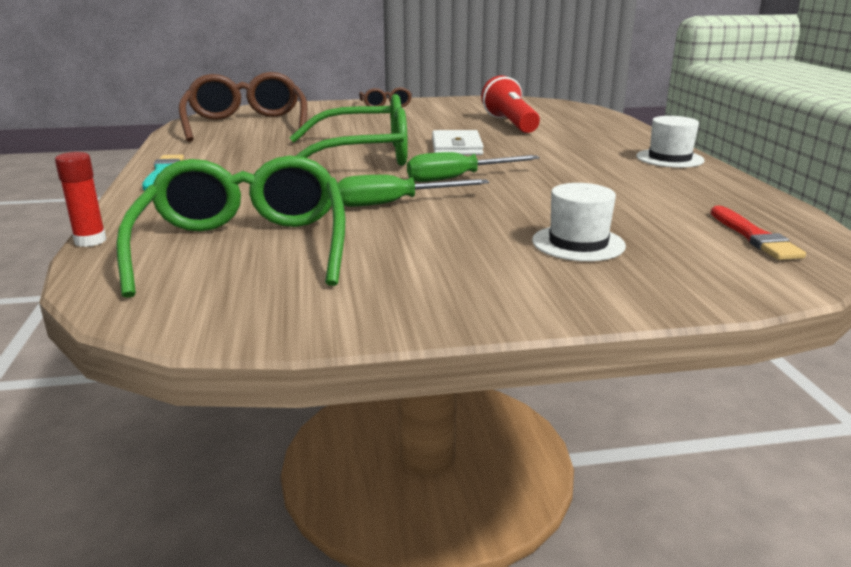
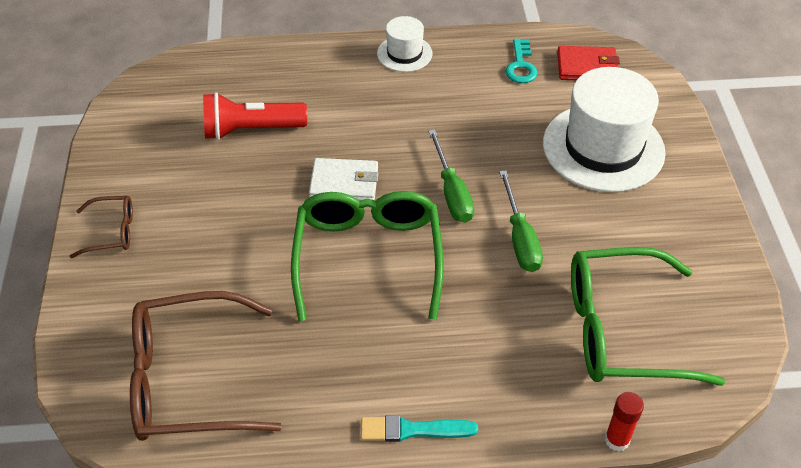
camera: 85 degrees left, 25 degrees up
(578, 243) = (603, 147): white hat -> white hat, size x2.00
(709, 202) = (520, 66): none -> turquoise key
(754, 237) = (587, 67): red brush -> red wallet

